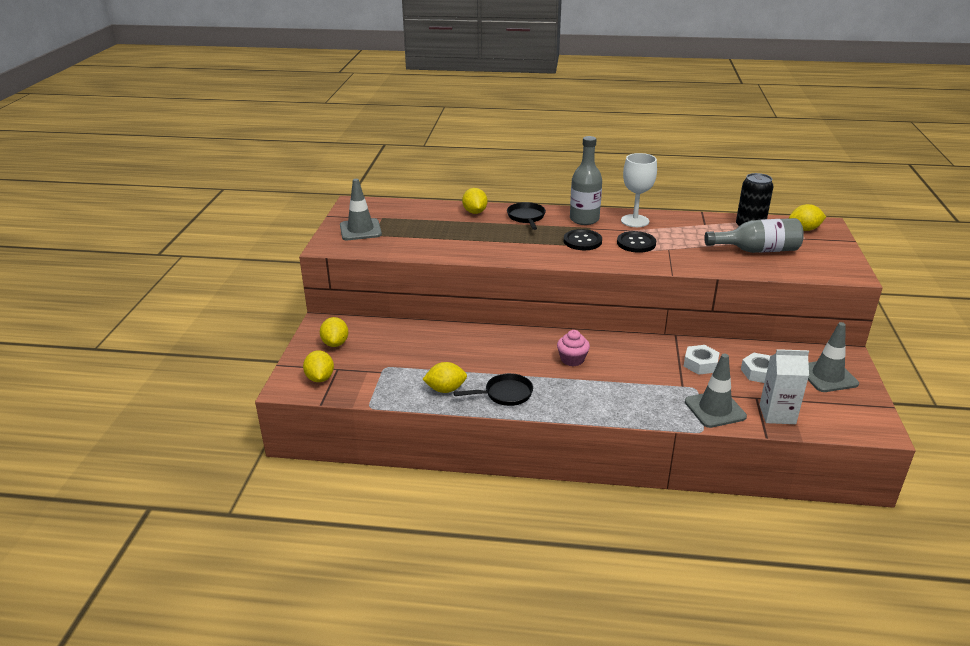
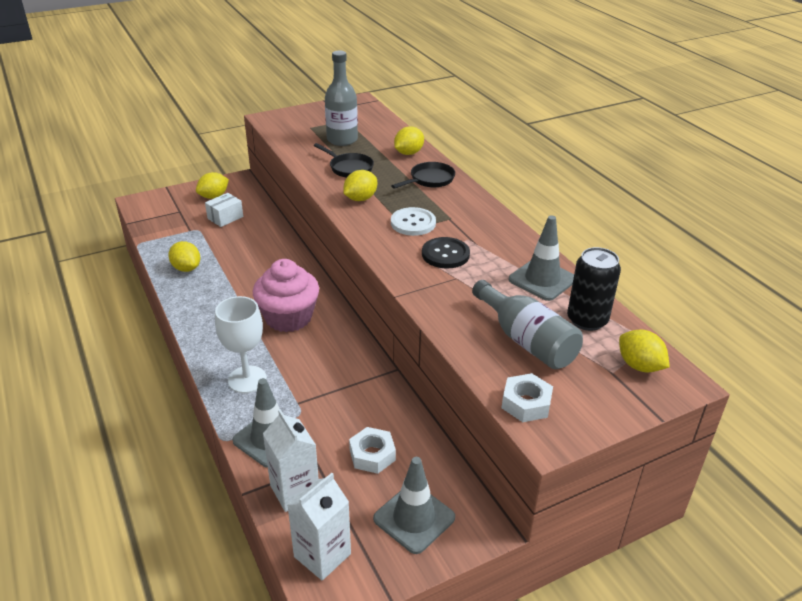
camera: 55 degrees right, 5 degrees up
(320, 378) = (160, 209): yellow lemon -> yellow lemon (360, 199)
(360, 230) = (313, 120): grey traffic cone -> grey traffic cone (542, 279)
(382, 347) = (225, 217): none -> white box
(505, 394) = (201, 300): black pan -> black pan (349, 168)
(572, 359) = (288, 317): pink cupcake -> pink cupcake, size x1.82
(582, 241) = (413, 223): black button -> white button
(584, 219) = (465, 210): grey bottle -> grey bottle (342, 140)
(635, 221) = (500, 239): white goblet -> white goblet (247, 379)
(700, 364) = (351, 404): white nut -> white nut (526, 403)
(843, 421) = (322, 555): none -> white carton

